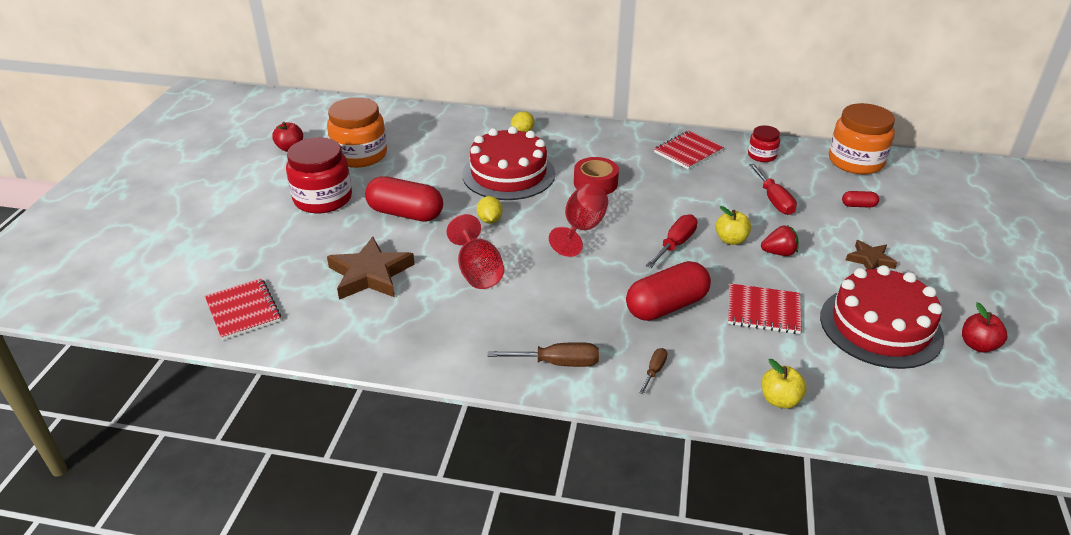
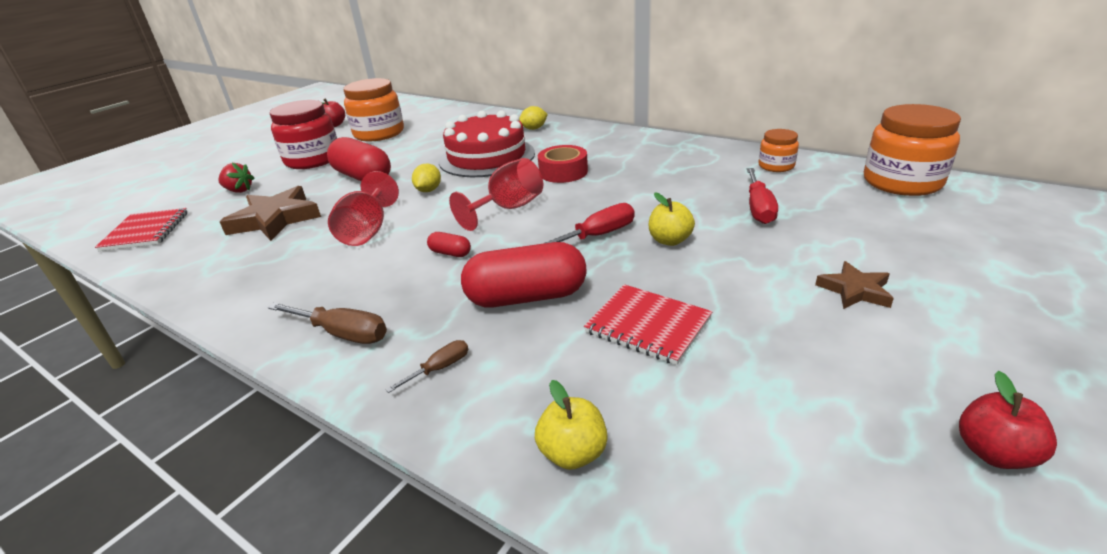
camera: 25 degrees right, 5 degrees down
(688, 151) = (689, 155): red notebook -> none
(762, 155) = (776, 166): red jar -> orange jar
(779, 253) = (722, 262): red strawberry -> red strawberry (239, 190)
(858, 205) = (876, 227): red capsule -> red capsule (450, 253)
(880, 326) = (817, 382): red cake -> none

